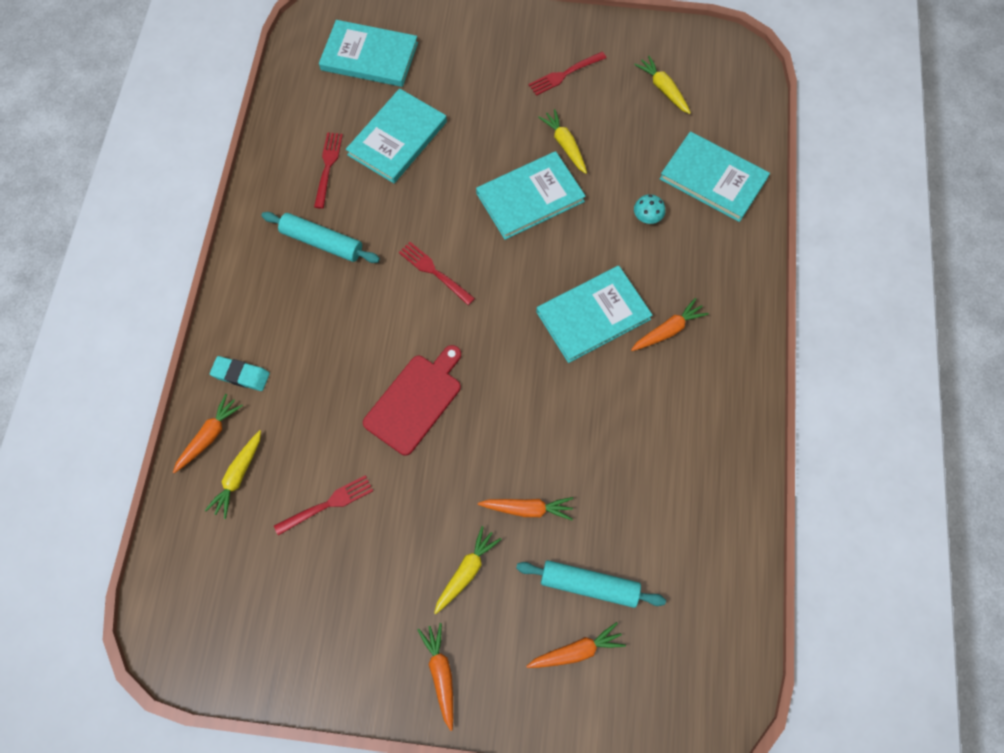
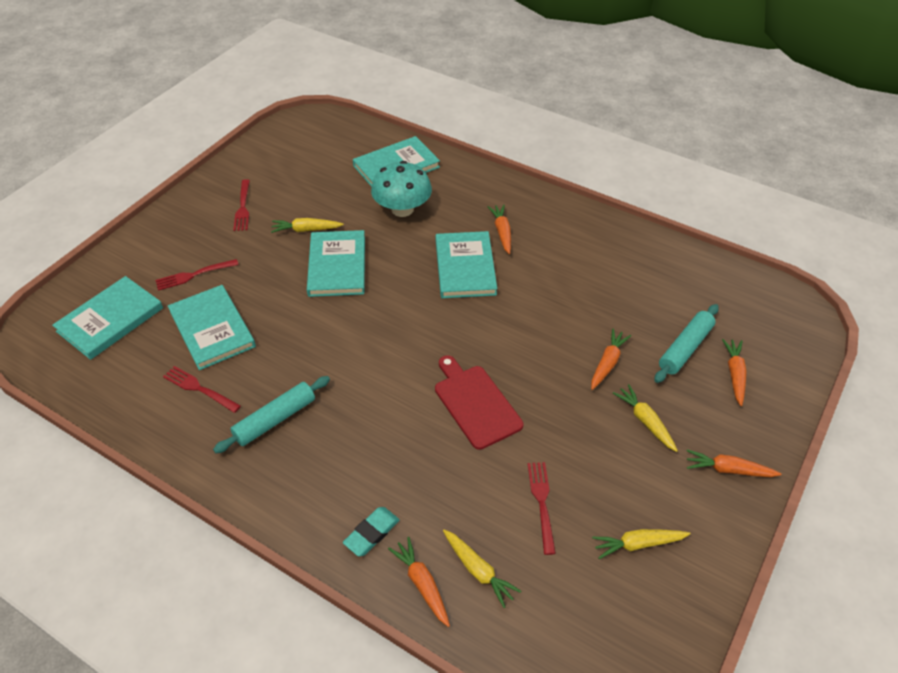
camera: 65 degrees left, 20 degrees down
(434, 272) = (362, 349): red fork -> red fork (194, 275)
(647, 216) = (402, 209): turquoise mushroom -> turquoise mushroom, size x2.28
(663, 89) = (302, 163): yellow carrot -> yellow carrot (638, 544)

